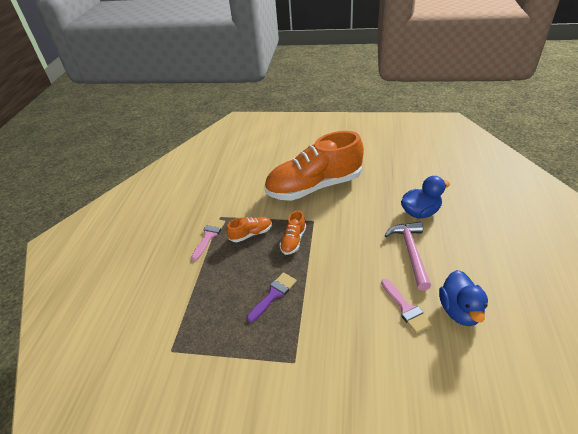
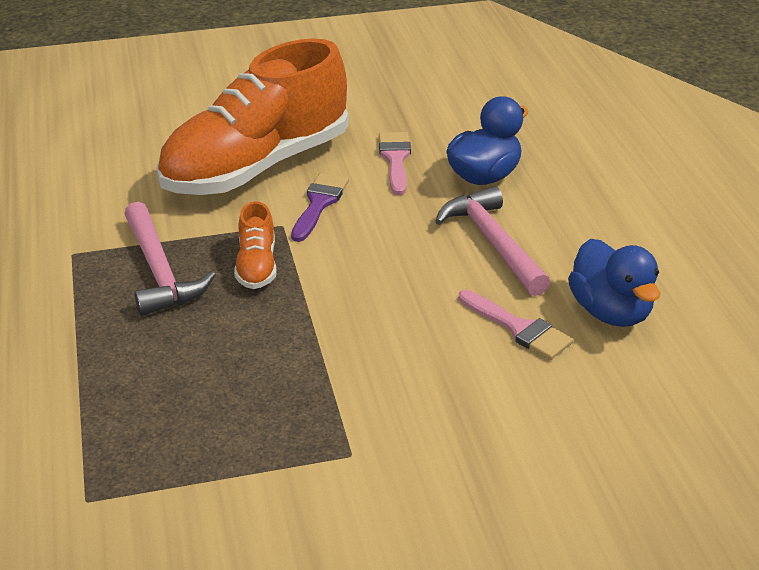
camera: 25 degrees left, 5 degrees down
(209, 236) = (65, 292): pink brush -> pink brush (395, 159)
(251, 234) = (159, 271): orange shoe -> pink hammer
(274, 294) = (259, 361): purple brush -> purple brush (319, 203)

